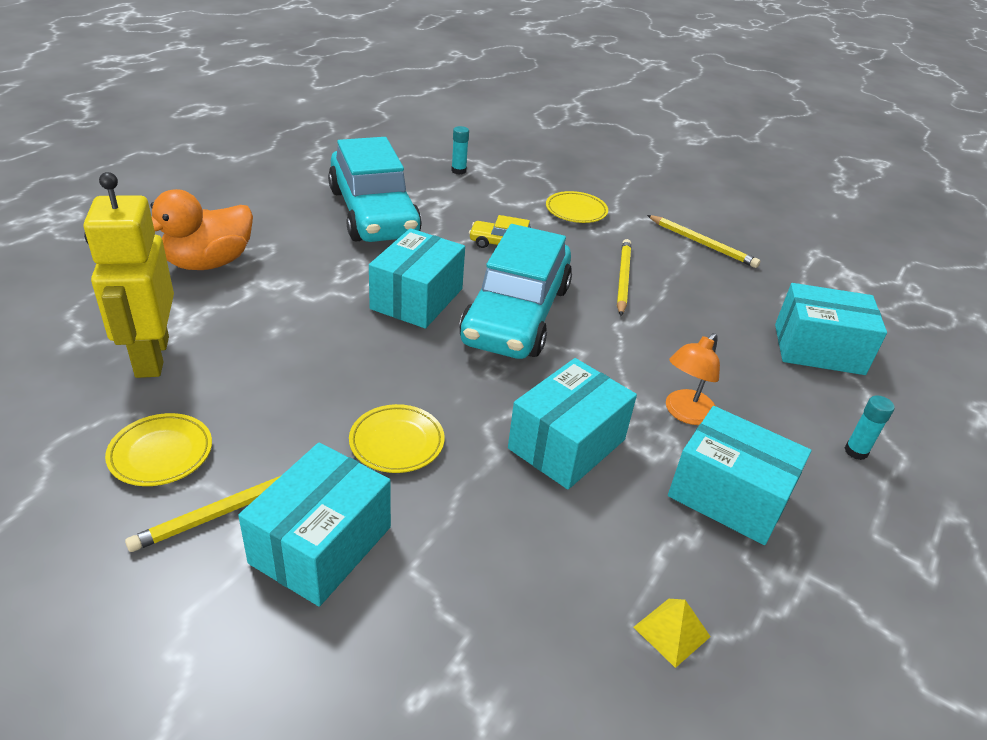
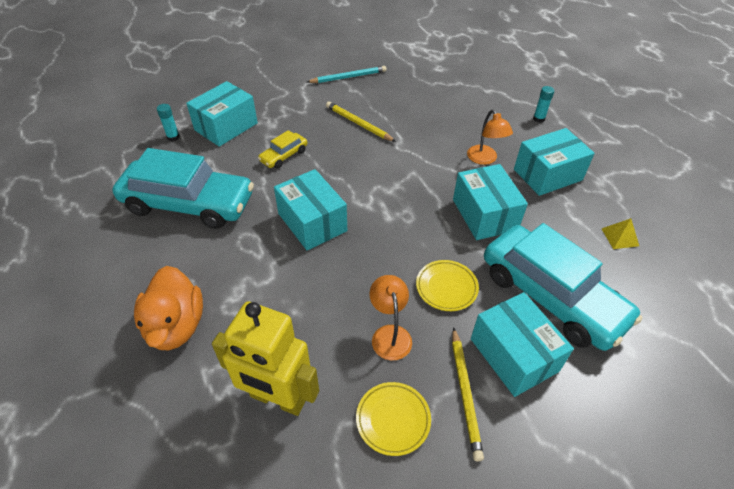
camera: 55 degrees left, 10 degrees up
(286, 413) = (389, 334): none -> orange lamp
(516, 314) = (361, 183): turquoise car -> turquoise car (551, 296)
(576, 211) = (273, 107): yellow plate -> none
(702, 244) = (348, 77): yellow pencil -> turquoise pencil
(818, 349) = (463, 88): turquoise box -> turquoise box (226, 126)

